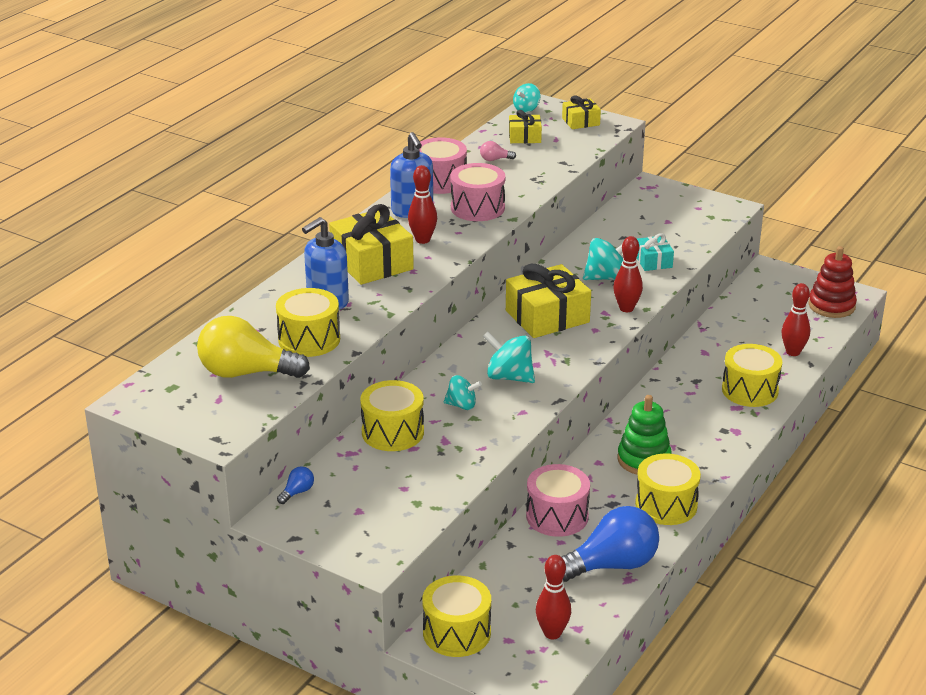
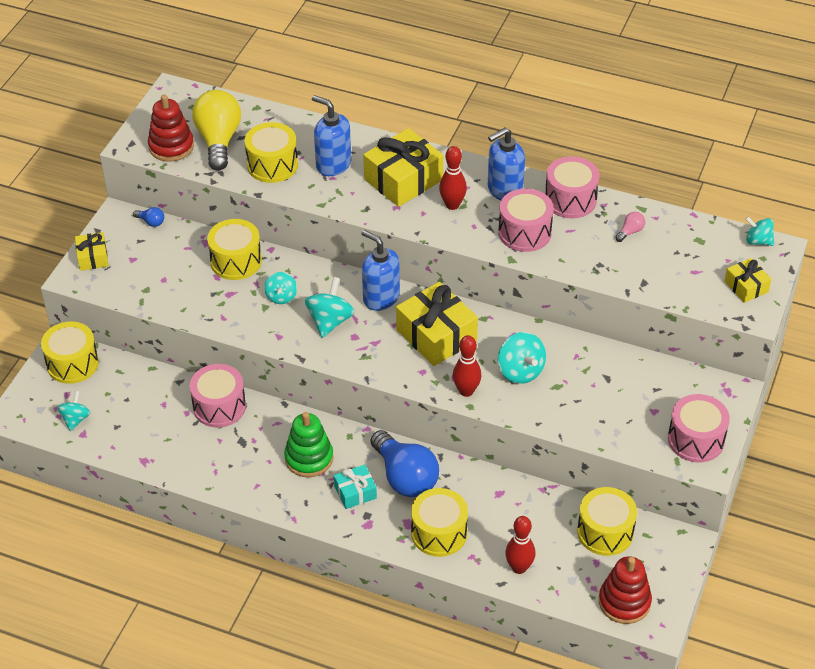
camera: 80 degrees right, 15 degrees up
(239, 408) = (171, 146): none -> red stacking toy
(483, 343) = (381, 298): none -> blue soap dispenser
(495, 159) = (630, 232): pink light bulb -> pink light bulb turned 60 degrees clockwise
(524, 137) = (690, 247): yellow gift -> yellow gift (93, 257)
(552, 633) = (75, 419): red bowling pin -> turquoise spinning top
(611, 565) = (160, 448): blue light bulb -> blue light bulb (405, 477)
(653, 261) = (564, 405): turquoise gift -> turquoise gift (355, 492)
(666, 505) = (245, 478): yellow drum -> yellow drum (605, 532)
(704, 208) = (696, 440): none -> pink drum

